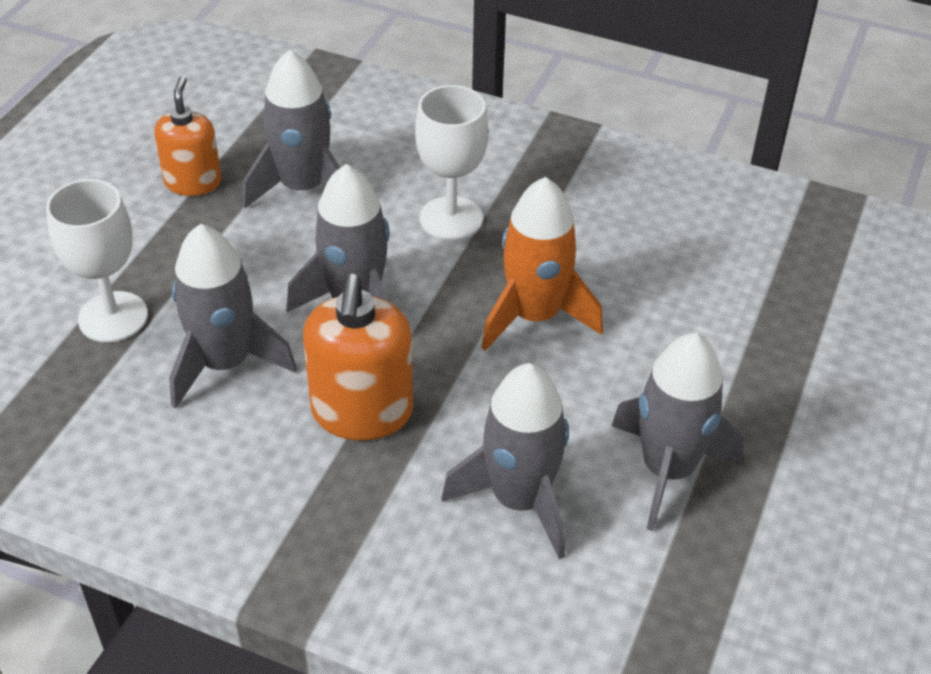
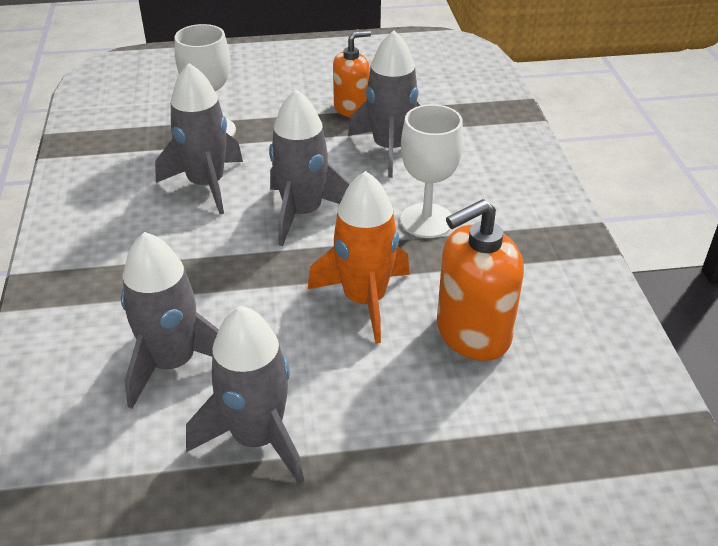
camera: 60 degrees right, 5 degrees down
(362, 412) = (205, 256): orange soap dispenser -> orange soap dispenser (472, 333)

